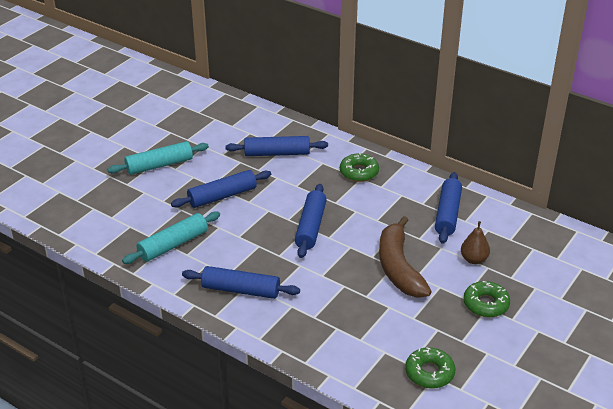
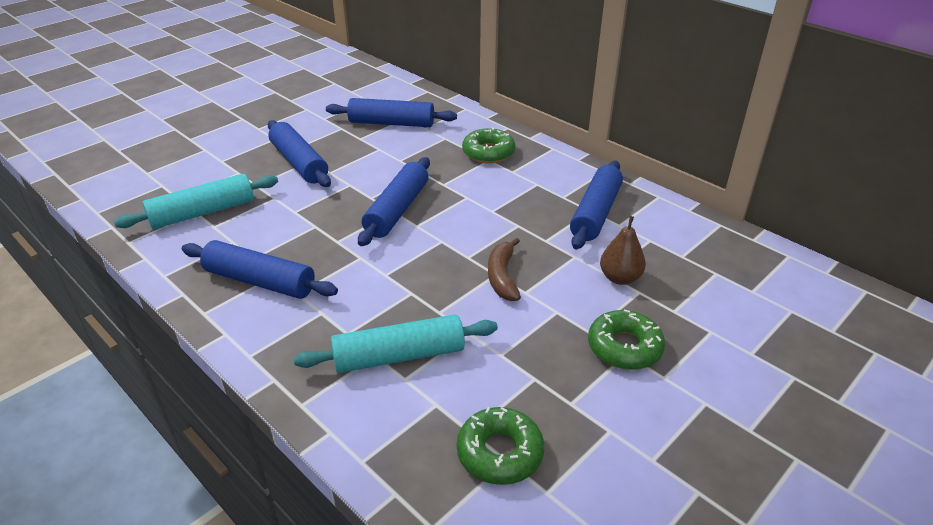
camera: 10 degrees right, 0 degrees up
(159, 165) = (241, 123): turquoise rolling pin -> turquoise rolling pin (399, 355)
(222, 196) = (299, 163): blue rolling pin -> blue rolling pin turned 75 degrees clockwise
(399, 267) = (502, 277): brown banana -> brown banana, size x0.54

